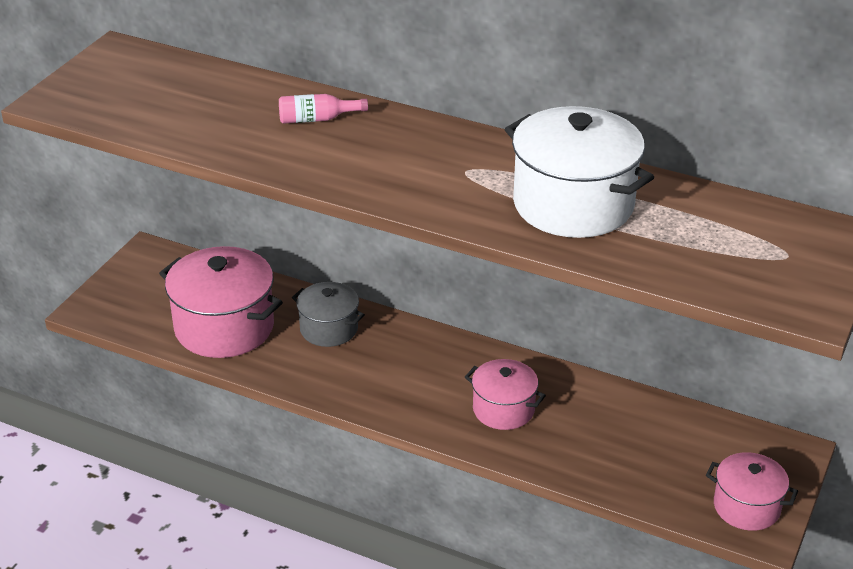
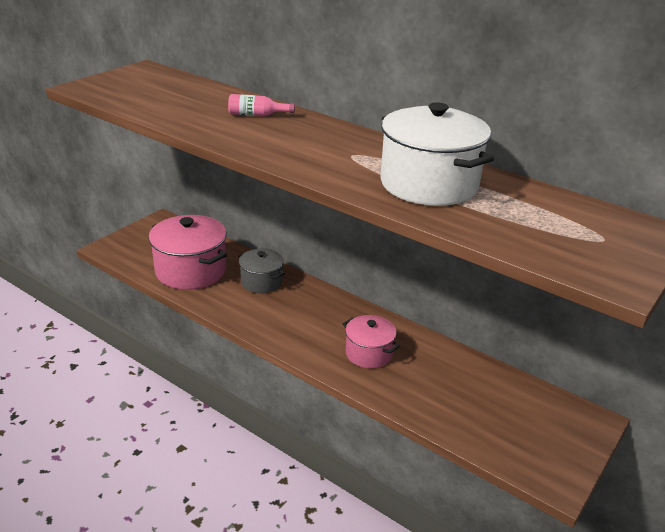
camera: 10 degrees right, 5 degrees down
(746, 507) = (546, 458): pink pot -> none

